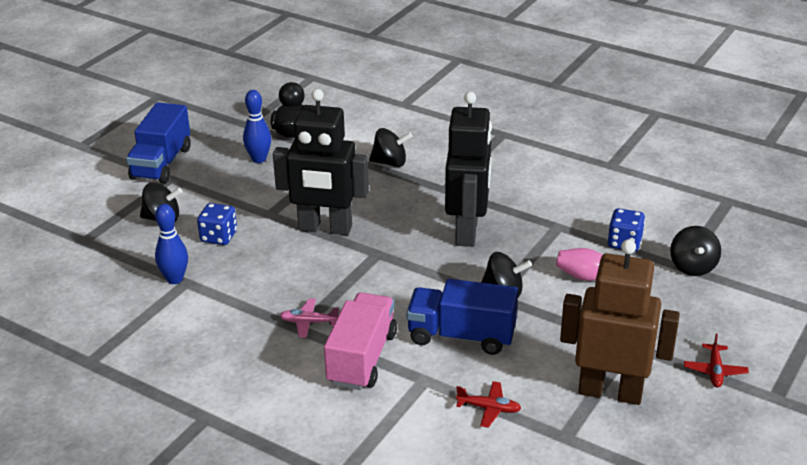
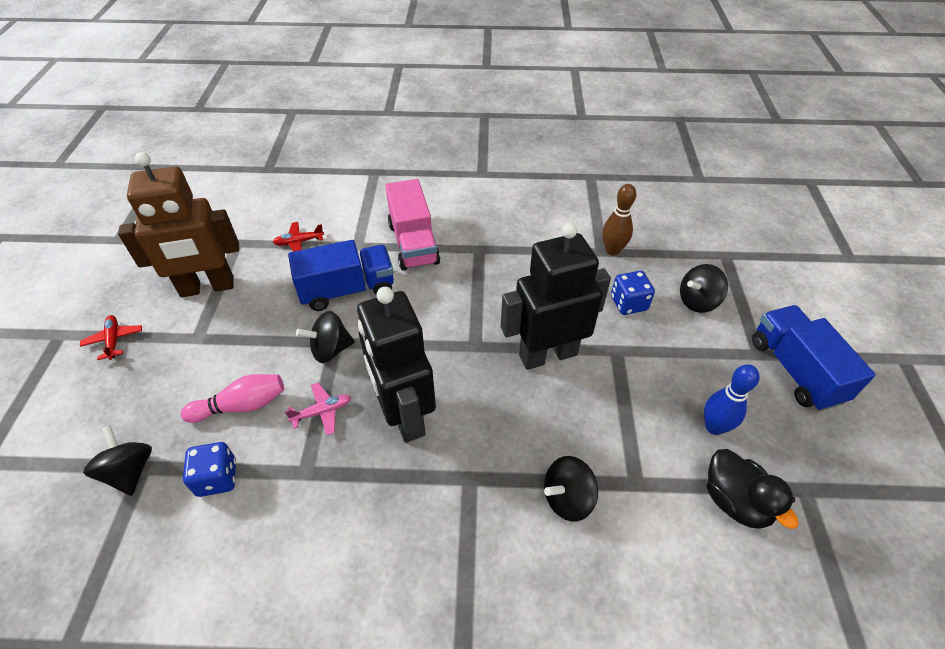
camera: 150 degrees right, 15 degrees up
(175, 279) = (612, 250): blue bowling pin -> brown bowling pin
(309, 322) = (475, 255): pink plane -> pink plane (322, 412)

